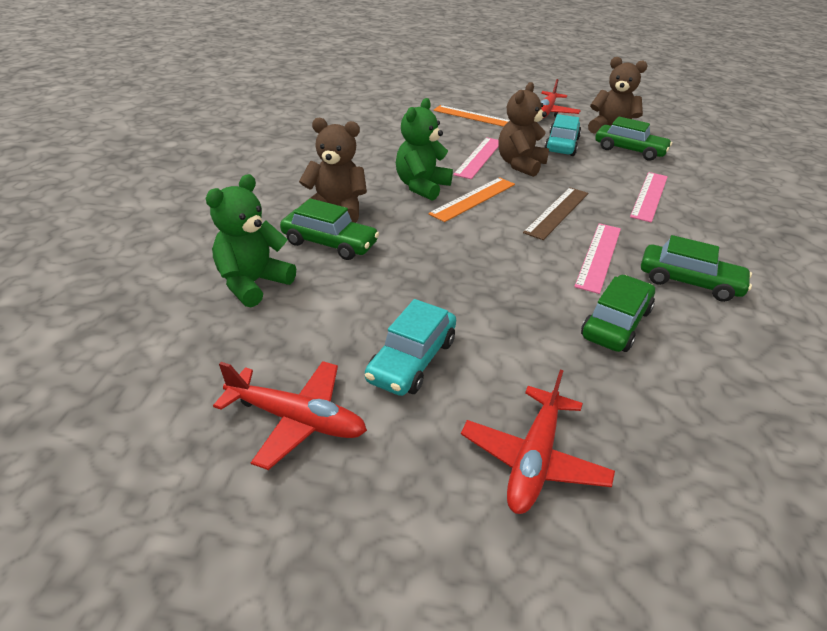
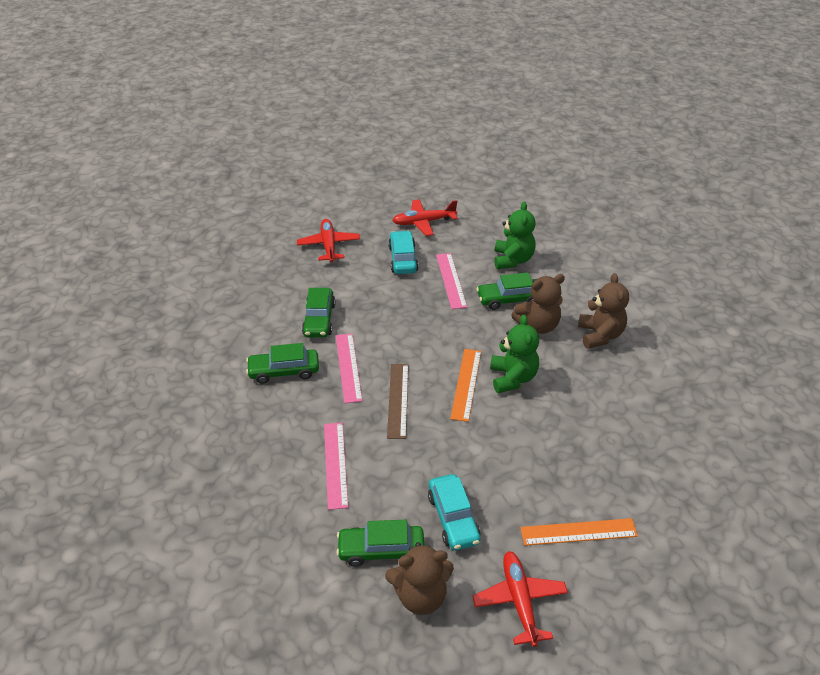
camera: 150 degrees right, 5 degrees up
(479, 157) = (508, 446): pink ruler -> pink ruler (450, 280)
(520, 165) = (466, 454): brown teddy bear -> brown teddy bear (600, 335)

